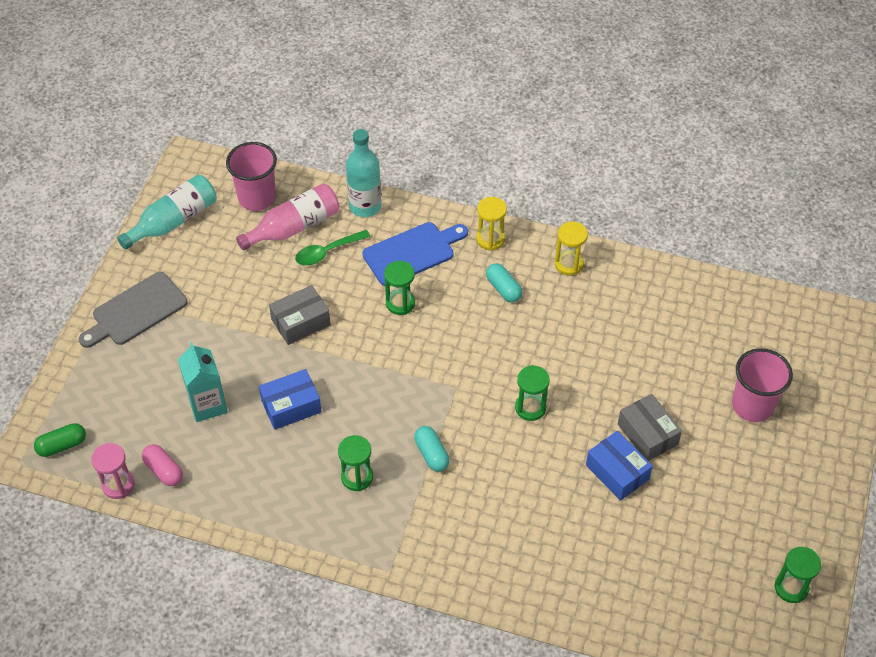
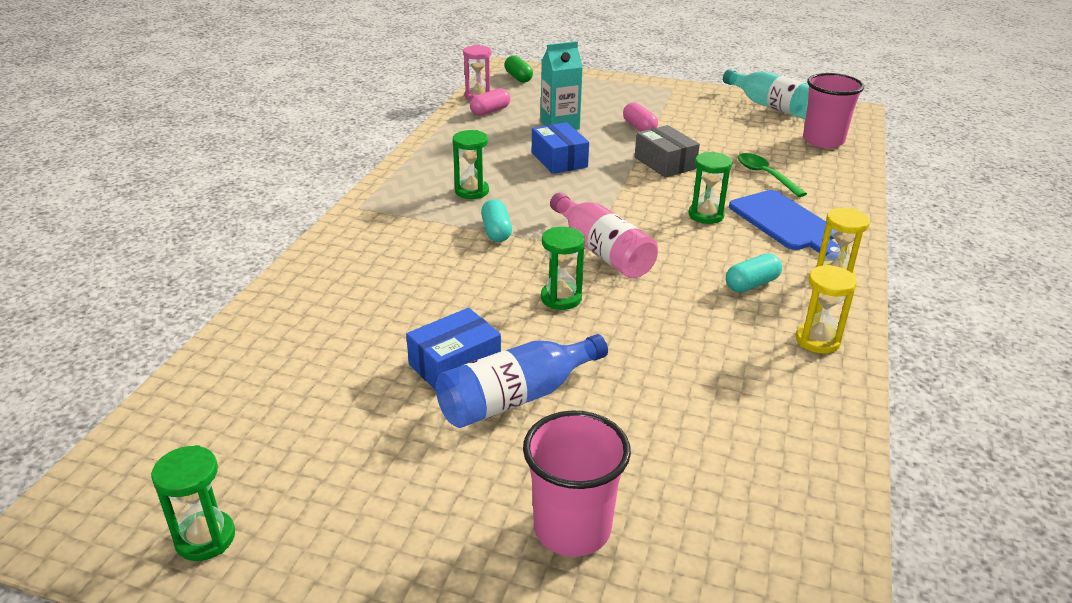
camera: 90 degrees right, 20 degrees down
(136, 311) = (660, 96): grey cutting board -> none
(218, 336) = (639, 127): none -> pink capsule
(294, 227) = (792, 159): pink bottle -> pink bottle (602, 251)
(365, 206) = (844, 195): turquoise bottle -> none
(431, 454) = (496, 231): turquoise capsule -> turquoise capsule turned 75 degrees counterclockwise
(647, 434) = (516, 398): grey box -> blue bottle

